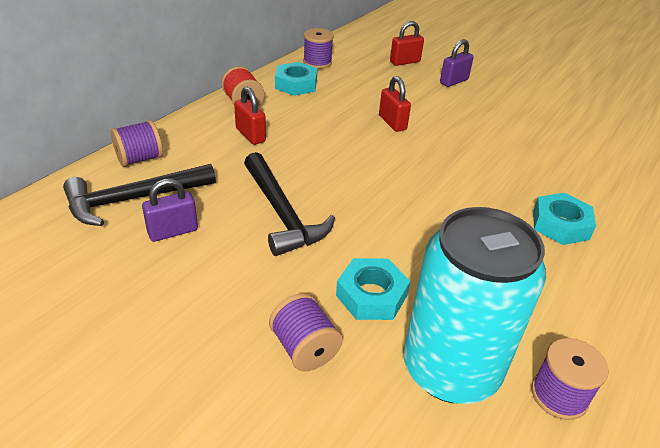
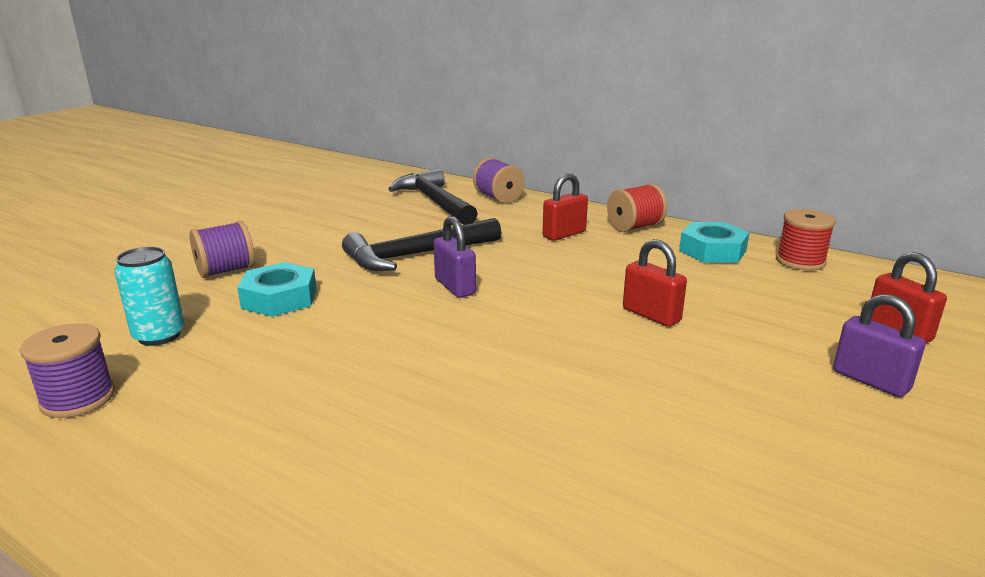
camera: 90 degrees right, 15 degrees down
(173, 231) = (389, 218): purple padlock -> purple padlock (455, 287)
(317, 62) = (800, 261): purple spool -> red spool
(392, 122) = (651, 315): red padlock -> red padlock turned 75 degrees clockwise
(450, 369) = (159, 335): turquoise can -> turquoise can, size x0.47
(560, 225) = (391, 453): turquoise nut -> none

